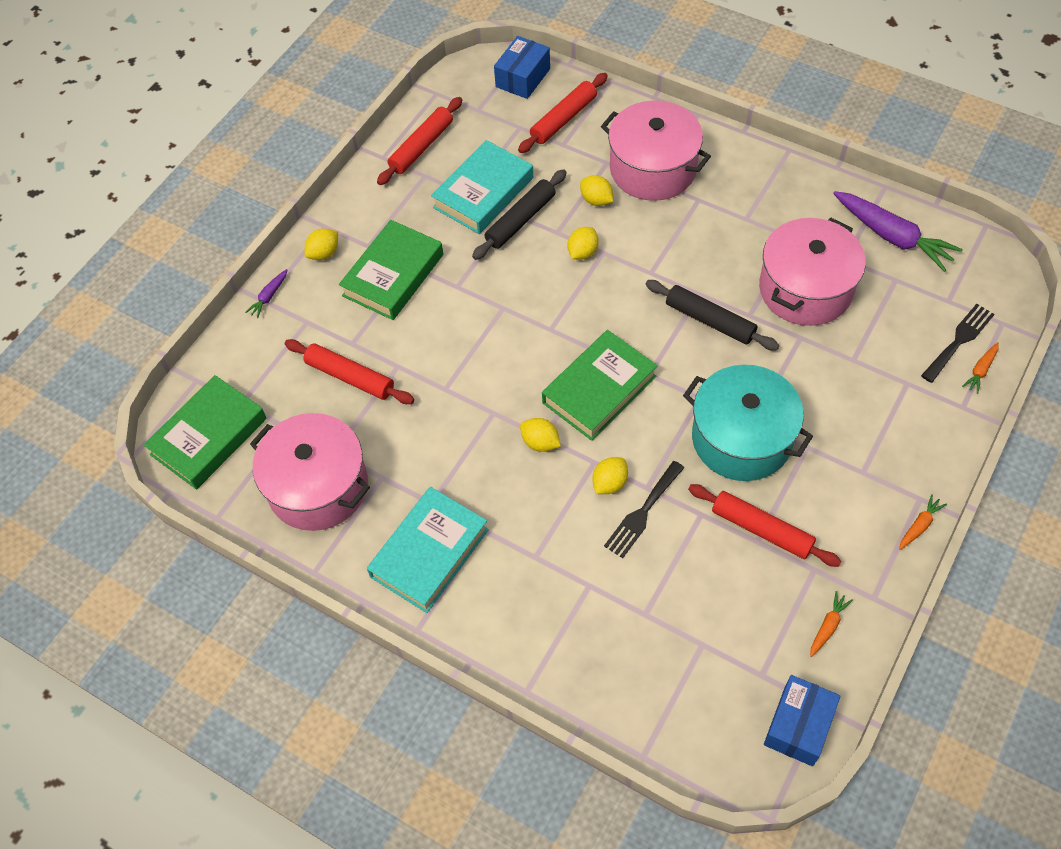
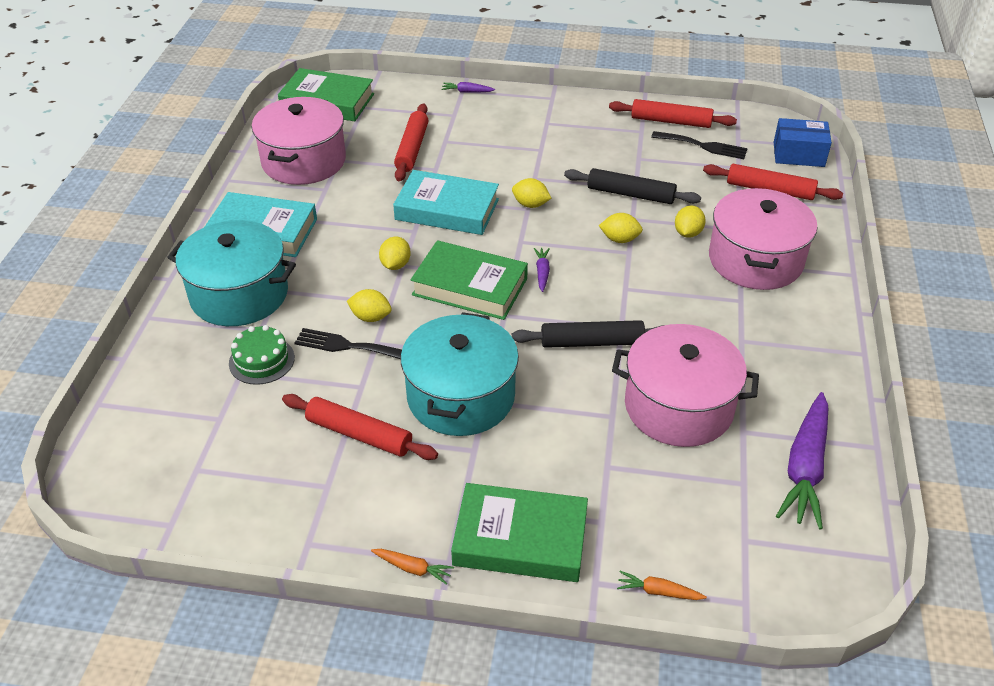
camera: 65 degrees right, 15 degrees down
(324, 253) = (525, 104): yellow lemon -> yellow lemon (530, 204)
(393, 275) = (525, 143): green book -> green book (520, 539)
(483, 193) = (646, 166): turquoise book -> turquoise book (447, 209)
(526, 595) = (239, 294): none -> turquoise pot
(603, 326) = (542, 272): none -> purple carrot
(635, 592) = (261, 360): none -> green cake
(710, 321) = (592, 342): black rolling pin -> black rolling pin turned 75 degrees clockwise
(761, 530) = (359, 434): red rolling pin -> red rolling pin turned 75 degrees counterclockwise
(798, 726) = (146, 509): blue box -> none
(828, 626) = (263, 511): orange carrot -> none
(959, 340) = (691, 561): black fork -> black fork (703, 146)

